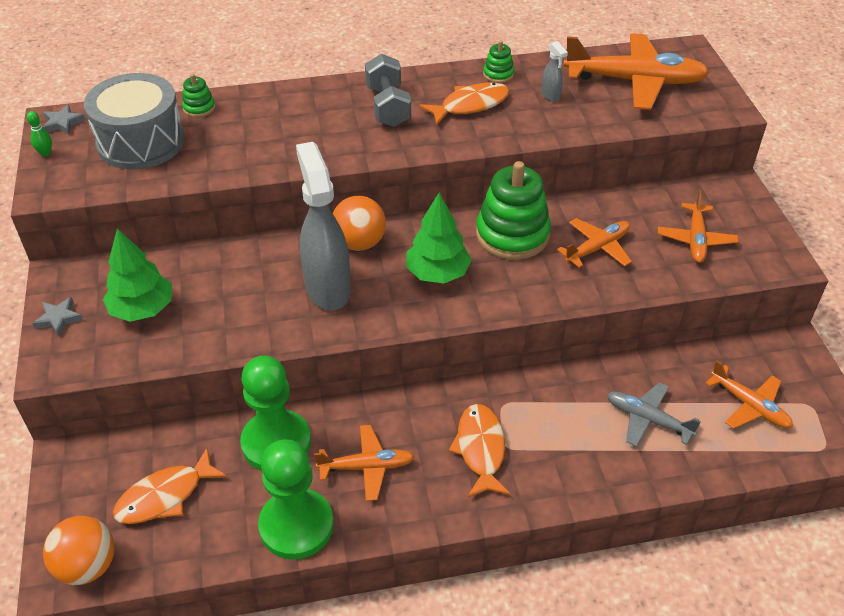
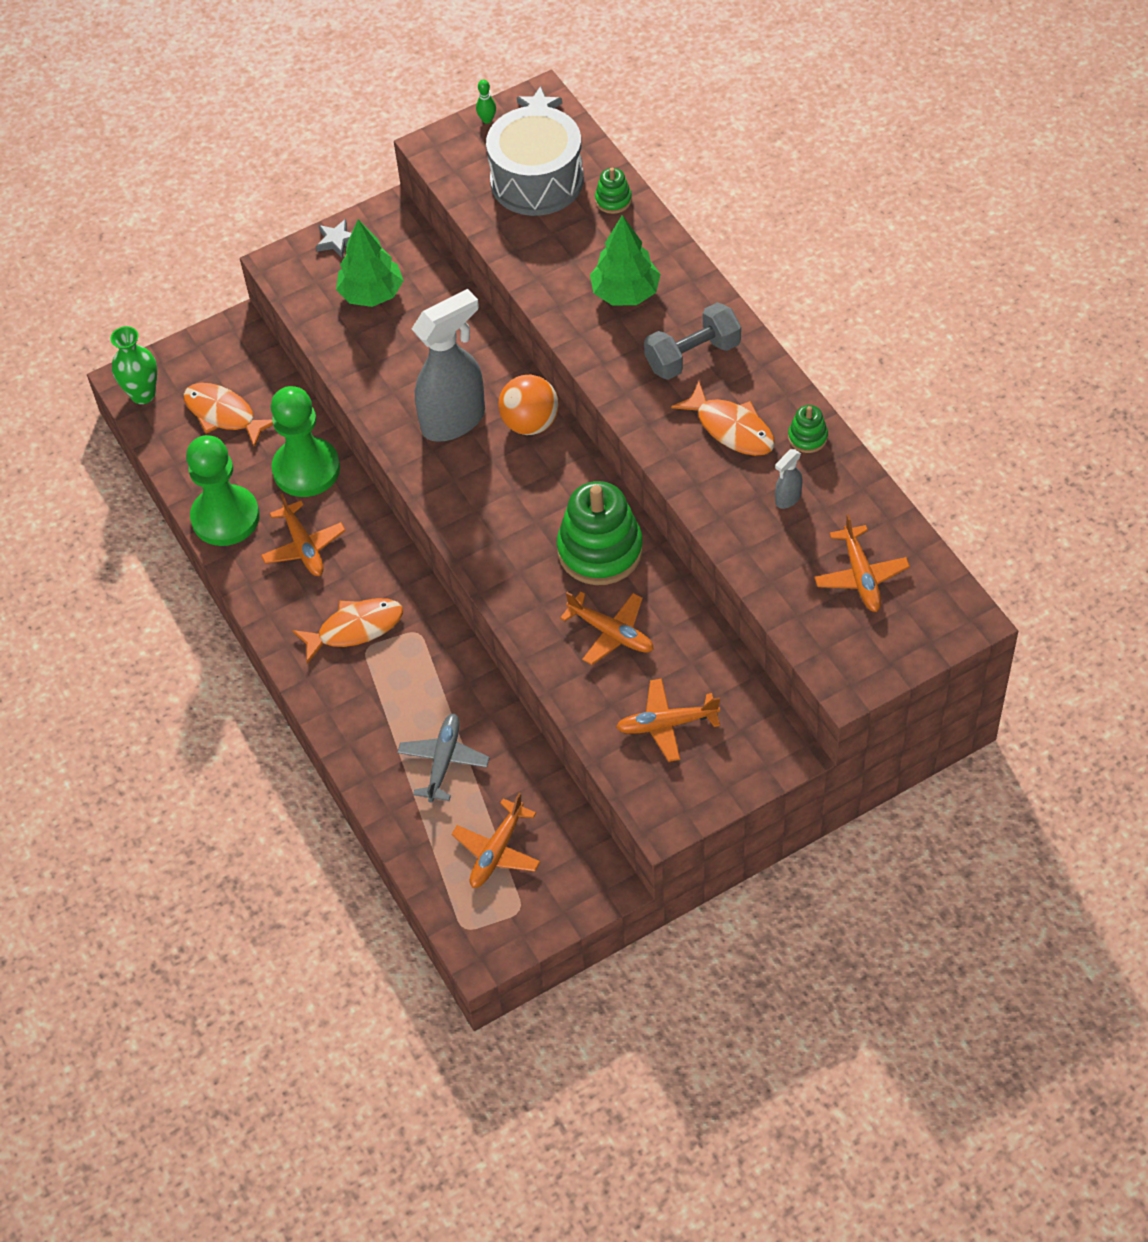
camera: 75 degrees right, 10 degrees up
(87, 566) = (143, 394): orange ball -> green vase
(437, 273) = (512, 502): green tree -> green tree (625, 293)
(634, 81) = (860, 576): orange plane -> orange plane, size x0.56

